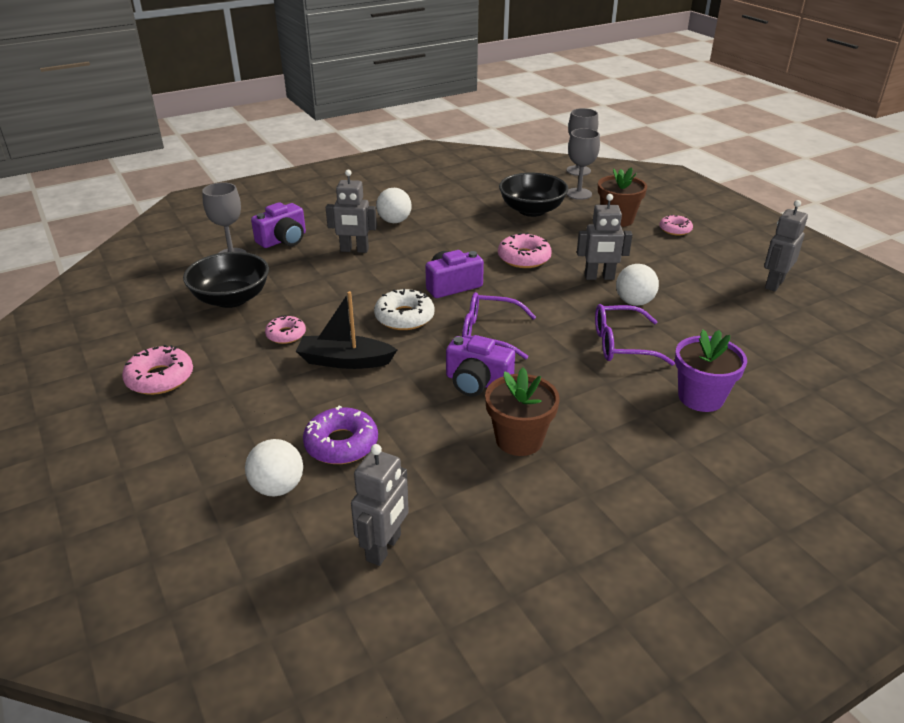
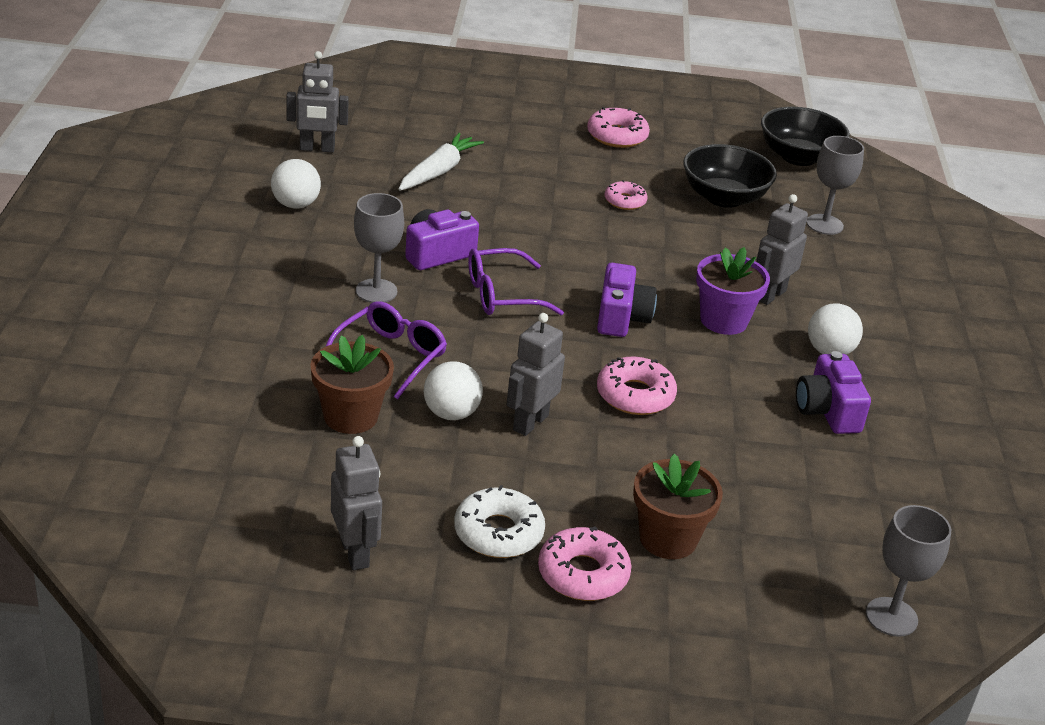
camera: 120 degrees right, 0 degrees up
(278, 487) = (423, 137): white ball -> white ball (295, 205)
(283, 240) = (839, 263): purple camera -> purple camera (827, 411)
(341, 444) = (438, 171): purple donut -> white carrot
(344, 361) = (548, 211): black boat -> none
(384, 548) = (317, 149): grey robot -> grey robot turned 60 degrees counterclockwise
(404, 317) = (588, 265): white donut -> white donut (498, 533)
(489, 334) = (502, 295): purple glasses -> purple glasses turned 150 degrees counterclockwise
(519, 439) = (342, 237): brown flower pot -> brown flower pot (350, 416)
(532, 210) = (769, 476): black bowl -> black bowl (798, 157)
(579, 194) = (792, 557): grey goblet -> grey goblet (376, 291)
(675, 229) = (583, 574): pink donut -> pink donut, size x1.55
(700, 397) = (261, 348): purple flower pot -> purple flower pot (723, 320)

